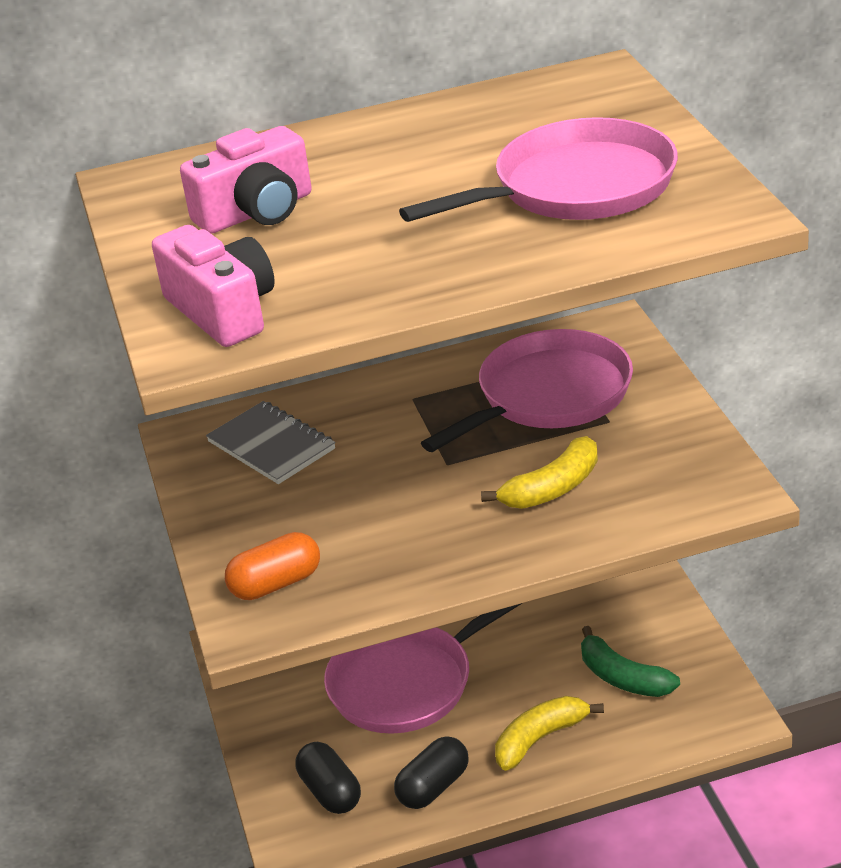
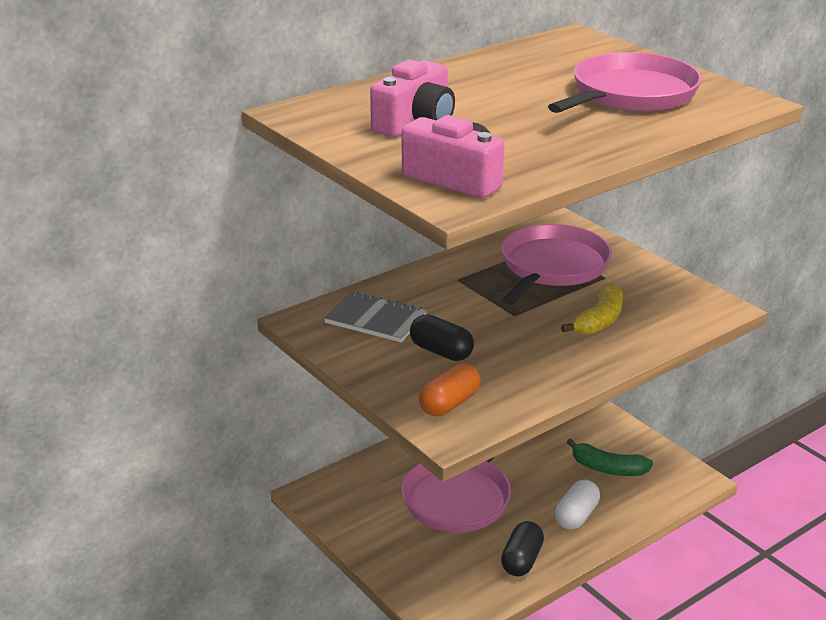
camera: 25 degrees left, 5 degrees down
(330, 792) = (448, 578): black capsule -> black capsule (441, 352)
(540, 738) = (576, 516): yellow banana -> white capsule

